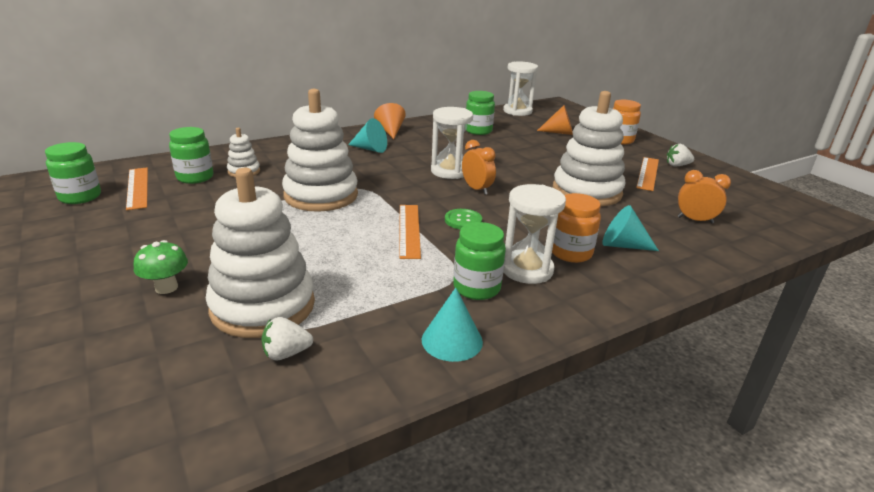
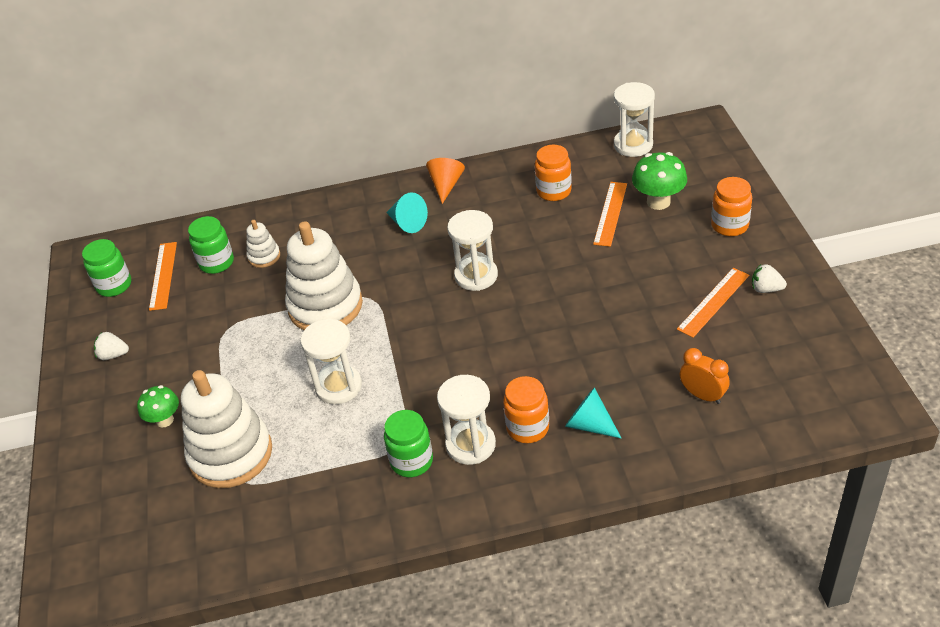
camera: 25 degrees right, 15 degrees up
(286, 353) = (233, 507): white strawberry -> white strawberry (113, 355)
(364, 243) = (338, 386): none -> white hourglass
(409, 230) = (388, 372): orange ruler -> orange ruler (610, 213)
(452, 340) = (361, 517): turquoise cone -> none
(463, 220) = (447, 364): green button -> none
(476, 189) = (489, 312): orange clock -> none
(478, 131) = (554, 191): green jar -> orange jar
(559, 132) = (658, 202): orange cone -> green mushroom
(586, 191) = (611, 330): white stacking toy -> none

